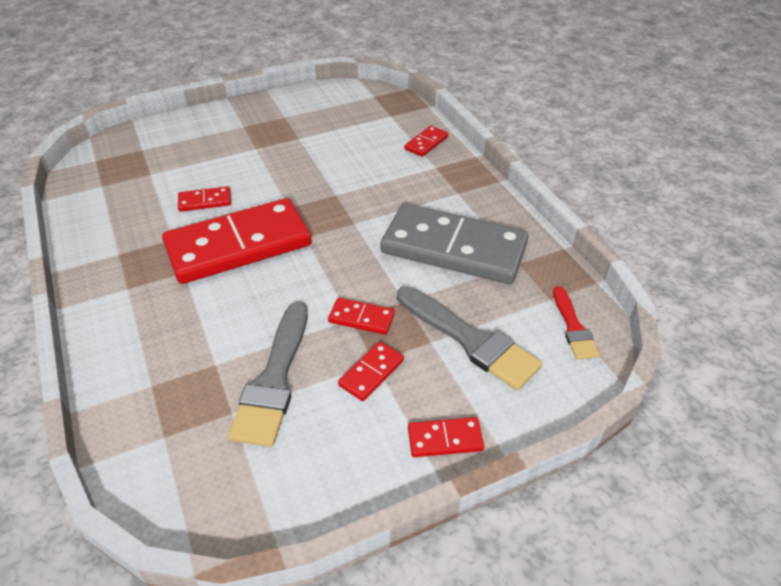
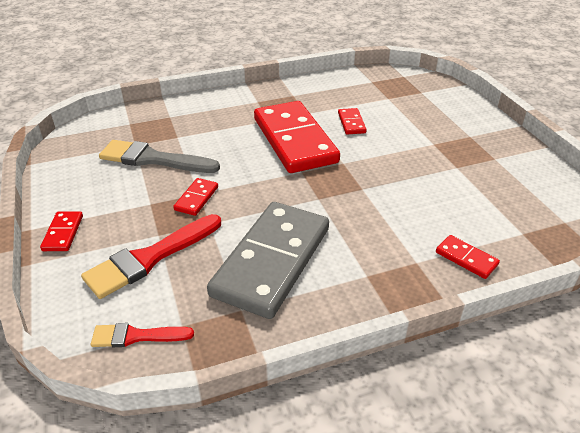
camera: 95 degrees right, 5 degrees down
(371, 373) = (139, 201): red domino -> none
(470, 340) = (149, 258): grey brush -> red brush

